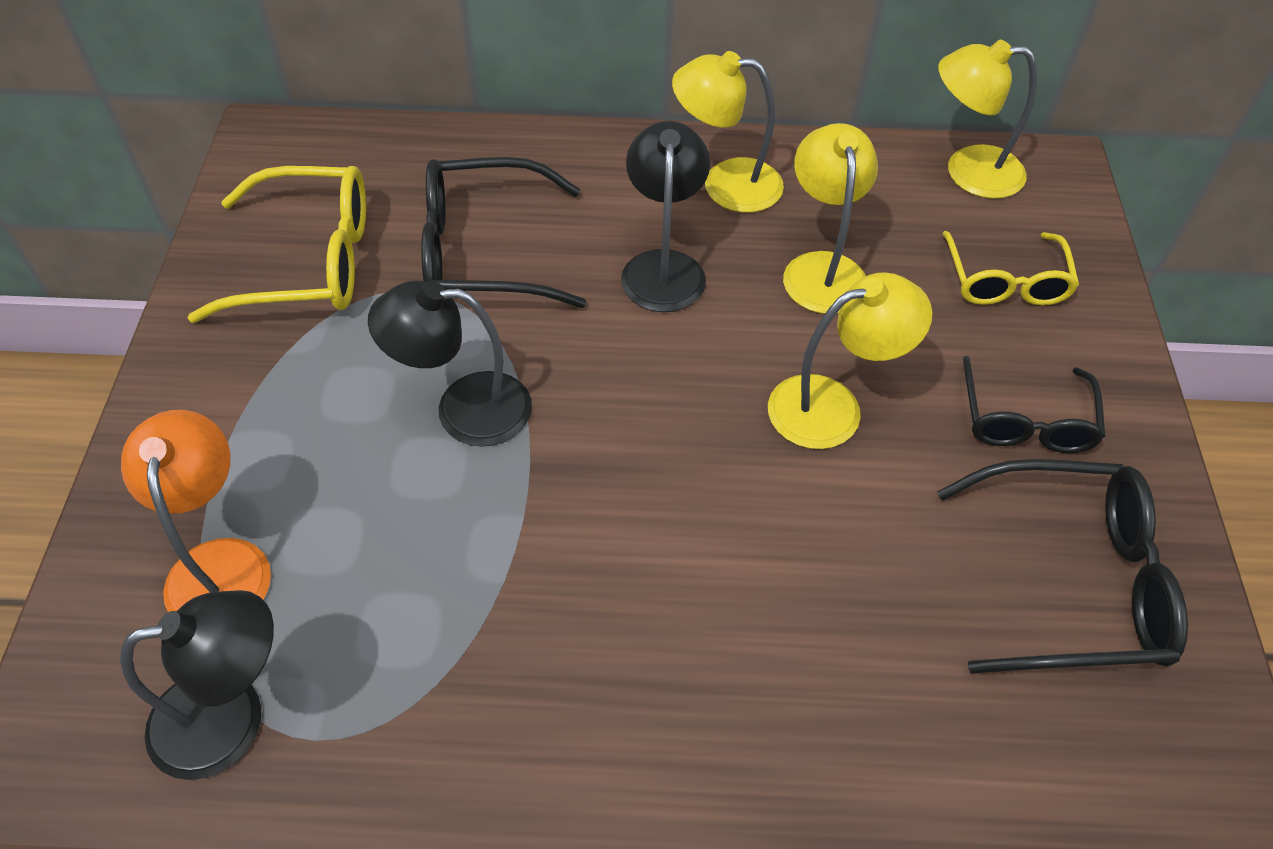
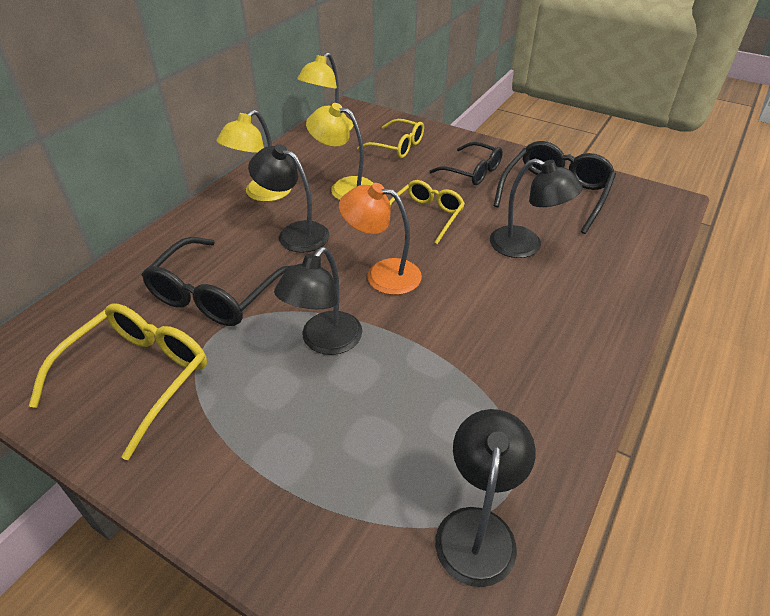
camera: 60 degrees left, 10 degrees down
(219, 563) = (355, 502): orange lamp -> orange lamp (382, 274)
(833, 406) = (426, 216): yellow lamp -> yellow glasses
(860, 584) = (526, 246): none -> black lamp

